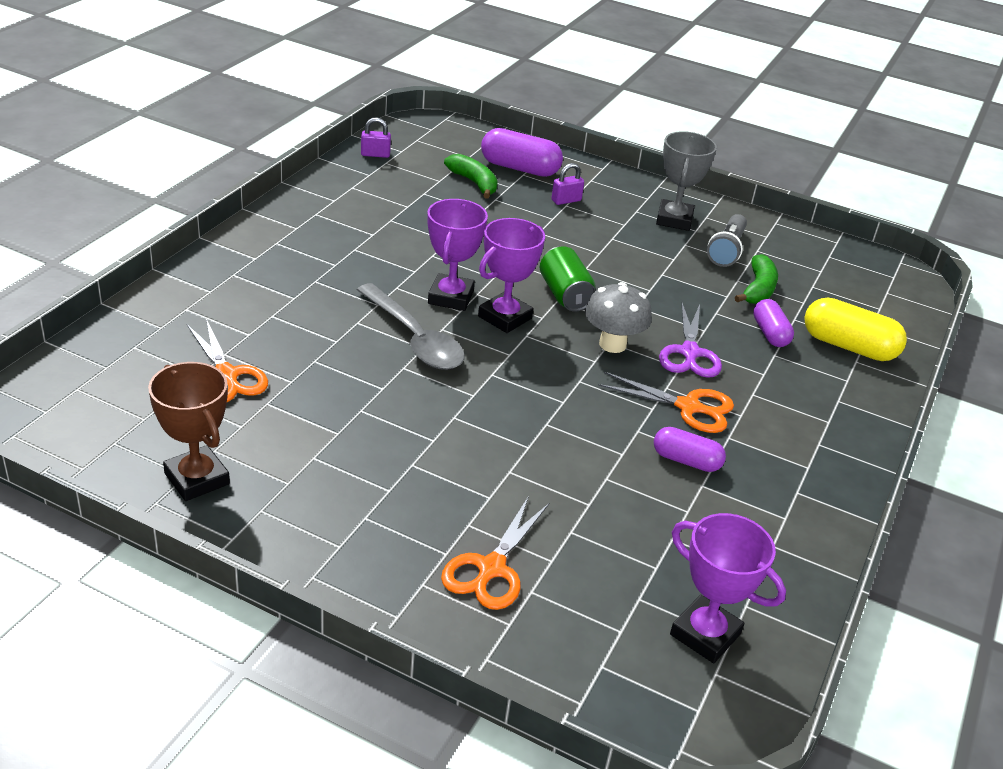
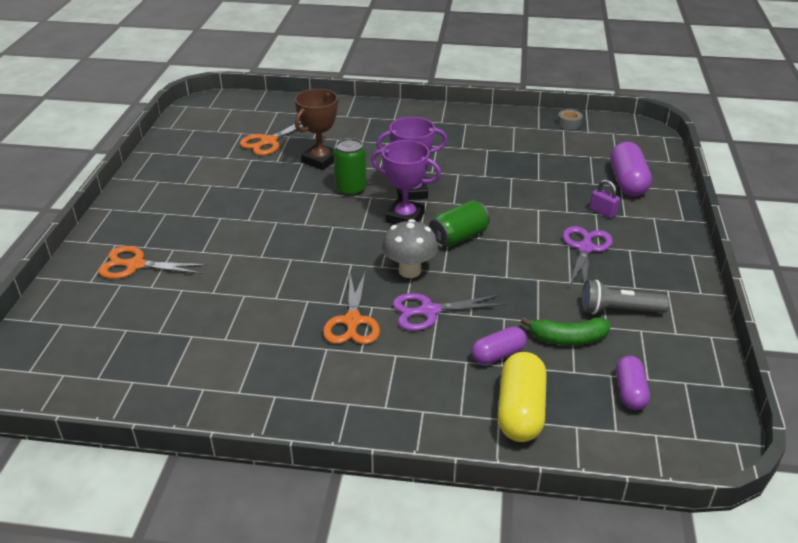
camera: 75 degrees right, 0 degrees up
(197, 479) = (175, 157): brown trophy -> brown trophy (320, 160)
(375, 154) = (569, 124): purple padlock -> grey tape
(414, 338) = (351, 189): grey spoon -> green can
(474, 183) = (578, 168): green banana -> none
(624, 232) = (585, 249): none -> purple scissors
(674, 219) = (639, 272): grey trophy -> none
(686, 461) = (283, 330): purple capsule -> purple capsule (630, 392)
(705, 634) = (98, 364): purple trophy -> none

